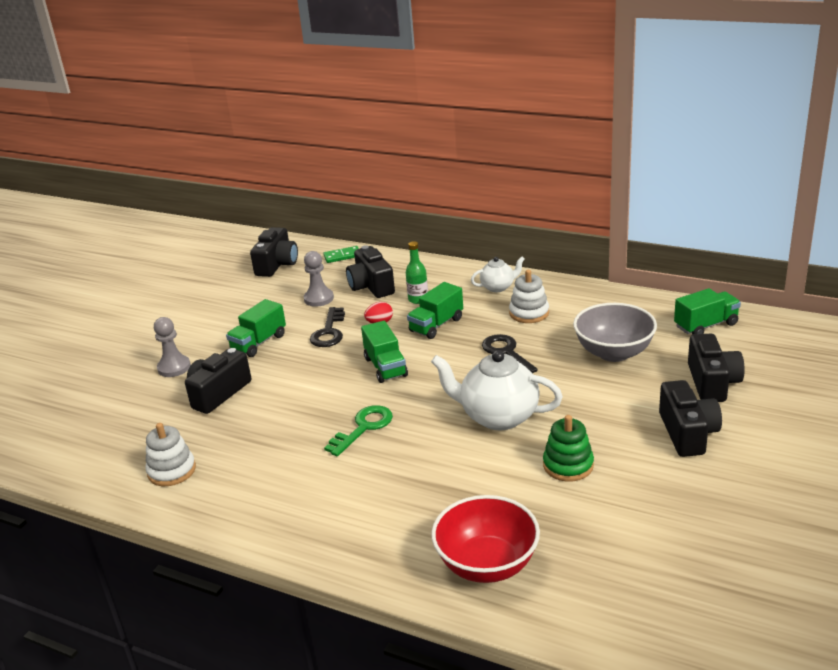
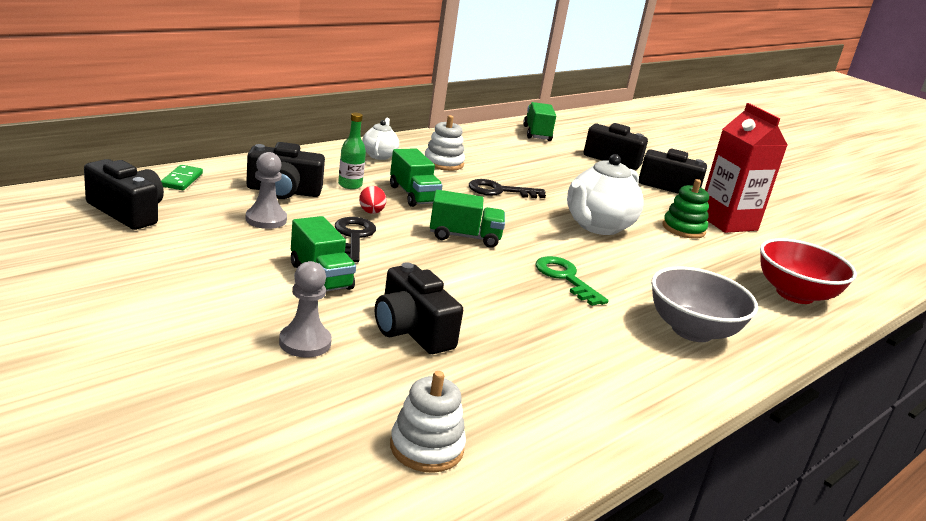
camera: 75 degrees left, 5 degrees down
(172, 471) = (560, 402): white stacking toy -> white stacking toy (426, 447)
(329, 332) = (353, 237): black key -> black key turned 120 degrees counterclockwise
(614, 353) = (542, 165): grey bowl -> grey bowl (692, 330)
(637, 491) = (727, 222): none -> red carton

